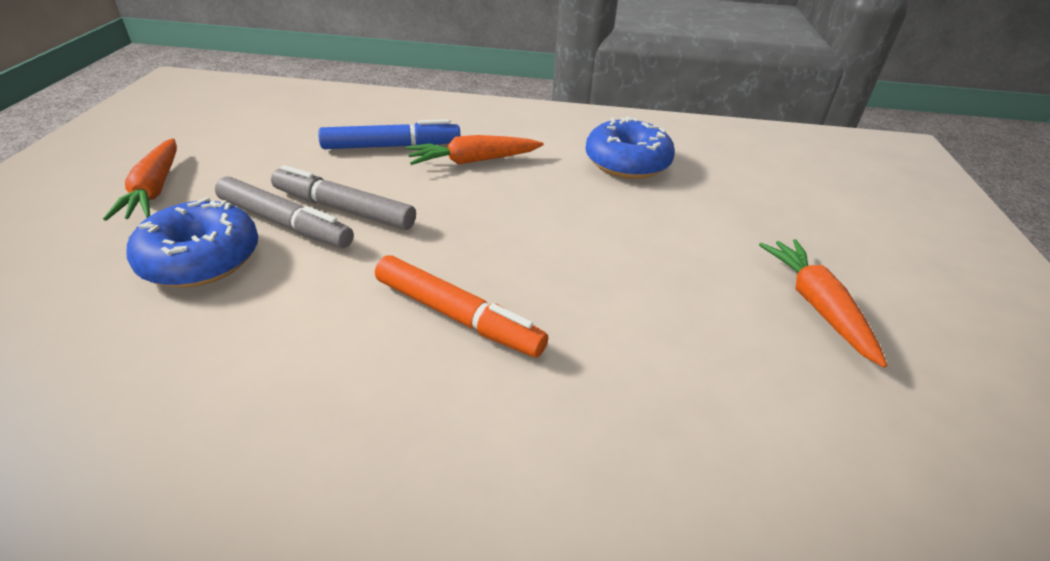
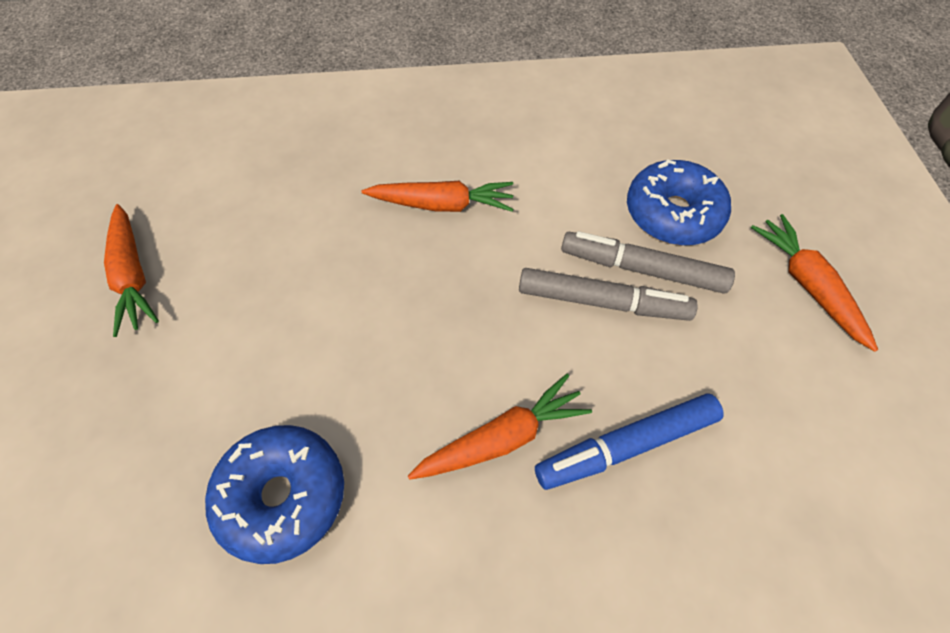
camera: 170 degrees right, 20 degrees up
(456, 315) = (442, 205): orange marker -> orange carrot

